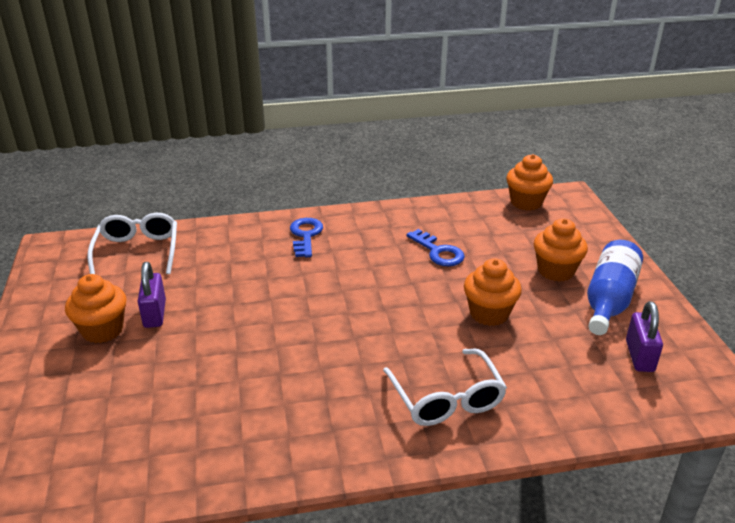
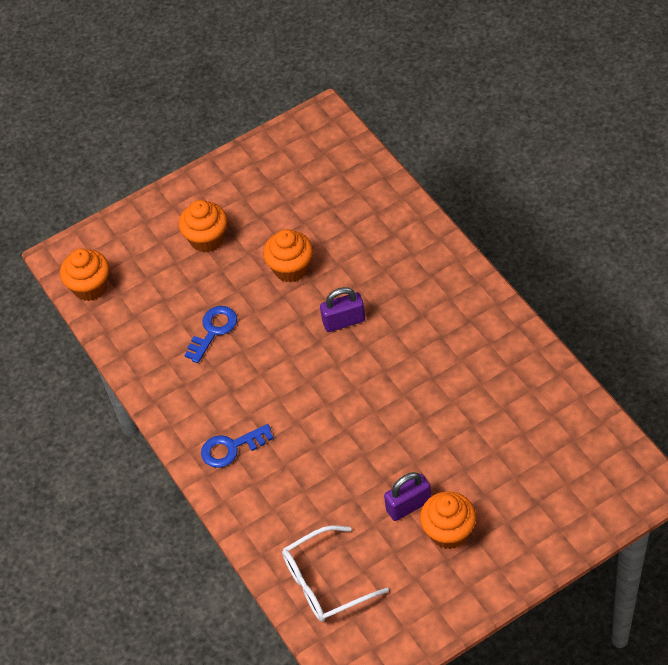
camera: 105 degrees left, 20 degrees up
(446, 398) = (404, 266): white glasses -> none
(609, 300) = (235, 197): blue bottle -> none
(639, 356) = (300, 169): purple padlock -> purple padlock (344, 321)

